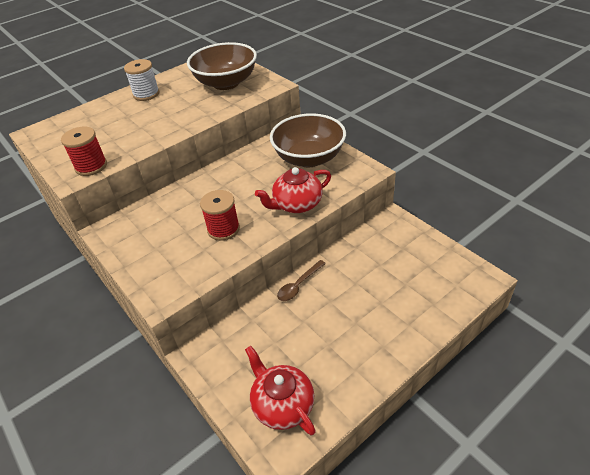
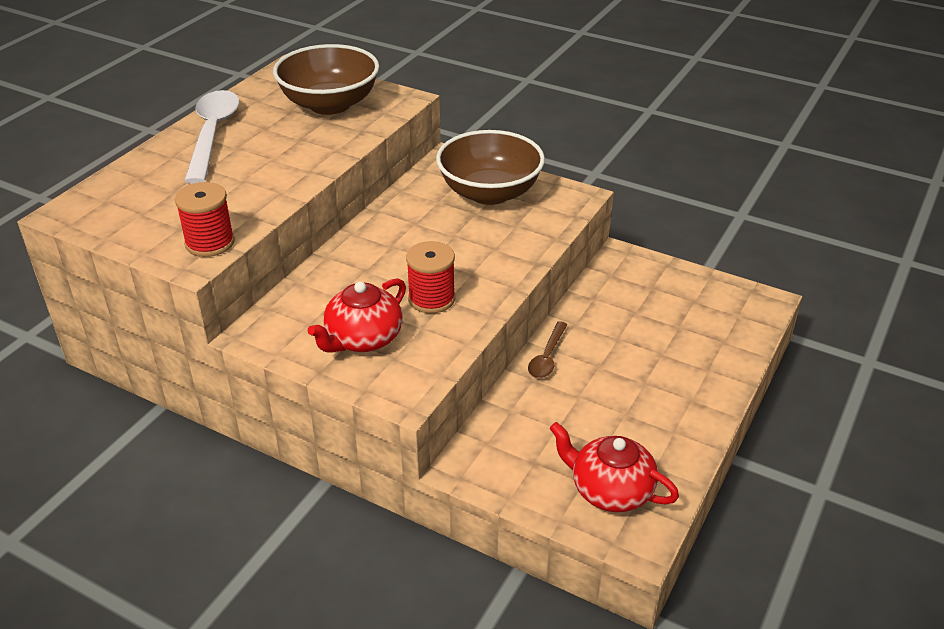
camera: 25 degrees left, 5 degrees down
(146, 94) = (213, 134): white spool -> white spoon
(296, 204) = (511, 251): red teapot -> red teapot (362, 339)

